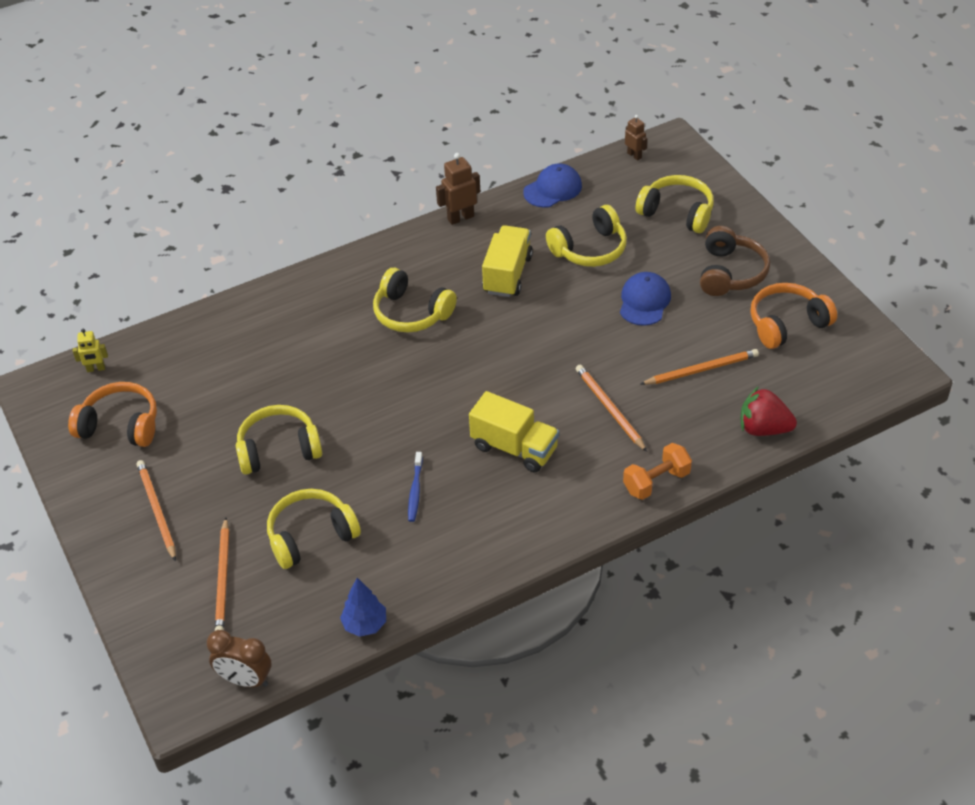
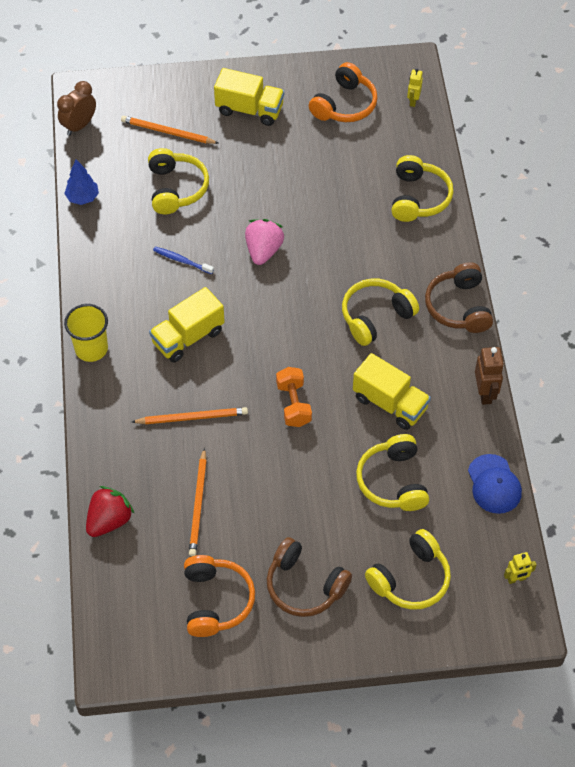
camera: 110 degrees right, 10 degrees up
(157, 510) = (249, 109): orange pencil -> yellow truck
(278, 449) = (269, 190): yellow headphones -> yellow headphones (418, 198)
(368, 425) = (263, 250): none -> pink strawberry
(369, 259) = (458, 307): none -> brown headphones
(576, 525) = (91, 349): none -> yellow cup
(634, 155) = (516, 579): brown robot -> yellow robot
(644, 301) = (303, 497): blue cap -> none
(656, 482) = (100, 418): orange dumbbell -> orange dumbbell (293, 404)

